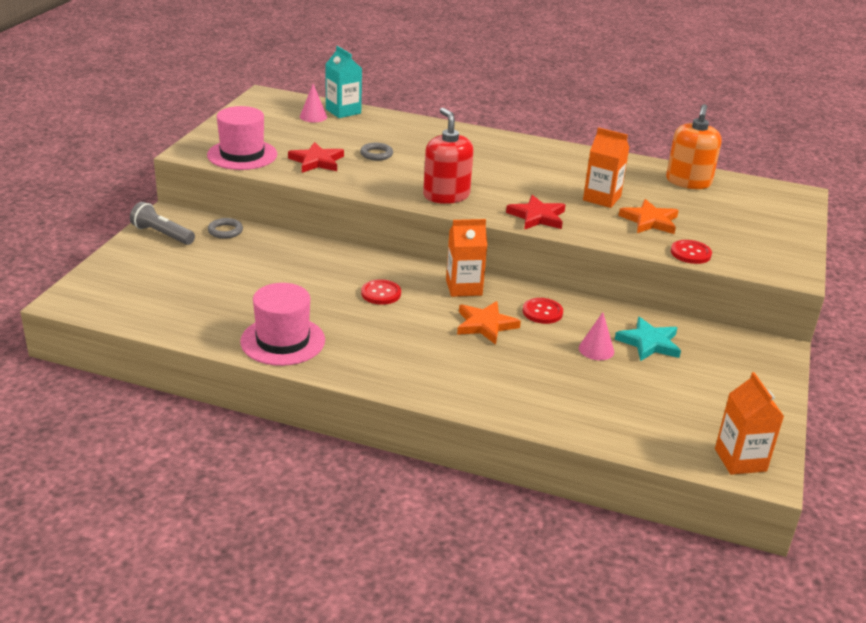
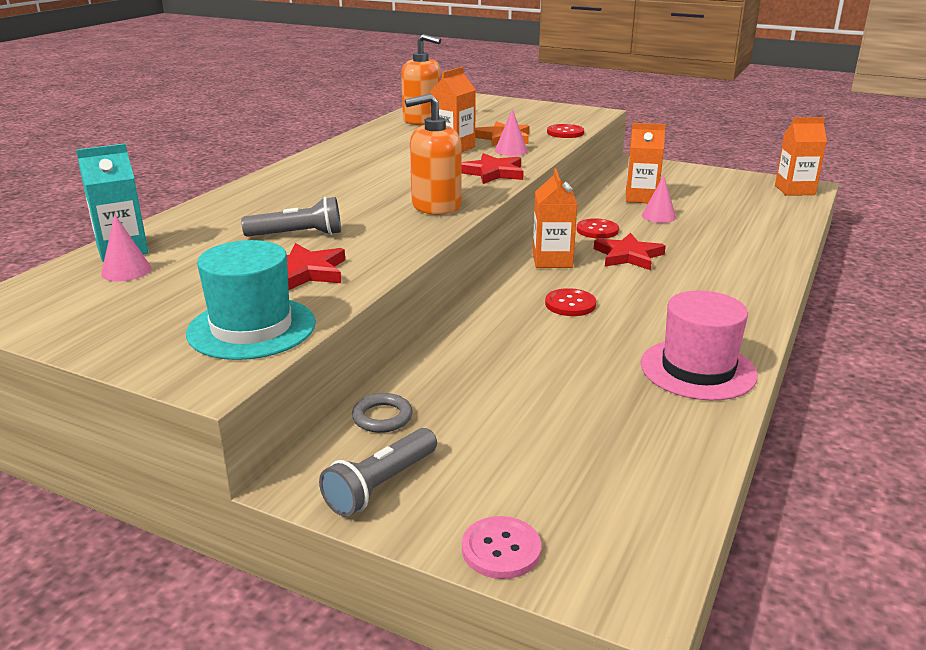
camera: 80 degrees left, 5 degrees down
(106, 267) = (501, 549): none -> pink button
(242, 155) = (251, 328): pink hat -> turquoise hat
(376, 154) = (298, 235): grey ring -> grey flashlight
(446, 195) = (436, 206): red soap dispenser -> orange soap dispenser
(485, 325) = (628, 256): orange star -> red star
(608, 224) = (511, 151): none -> pink cone
(649, 343) = (641, 198): turquoise star -> orange carton

